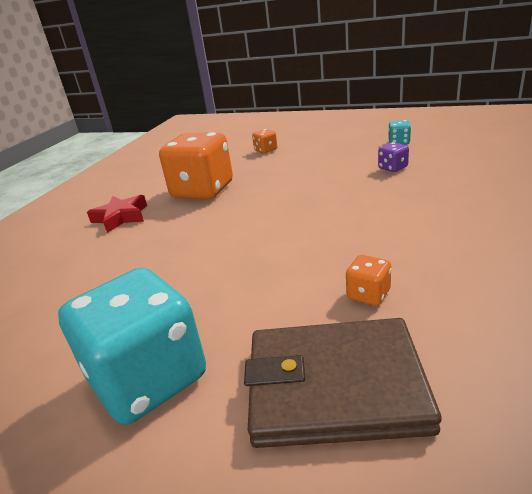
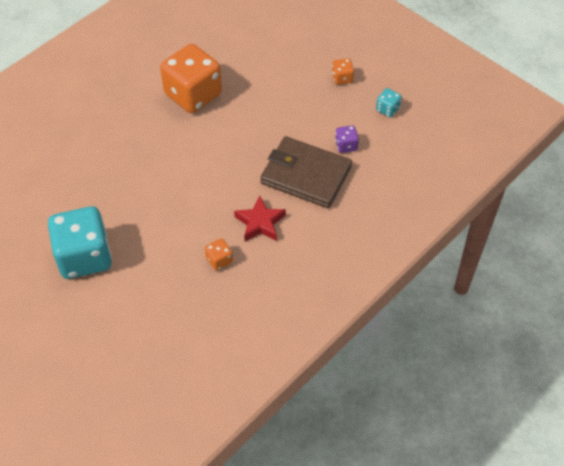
camera: 20 degrees right, 25 degrees up
(121, 217) = (120, 99): red star -> red star (260, 223)
(266, 150) = (278, 55): orange dice -> orange dice (342, 78)
(334, 386) = (161, 303): brown wallet -> brown wallet (306, 175)

